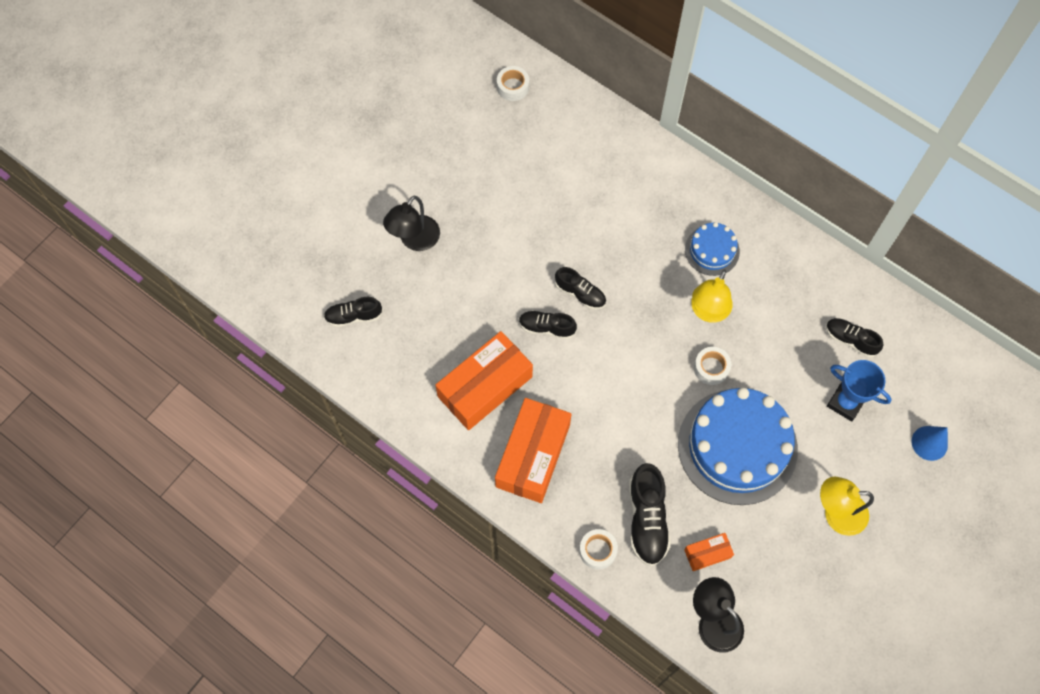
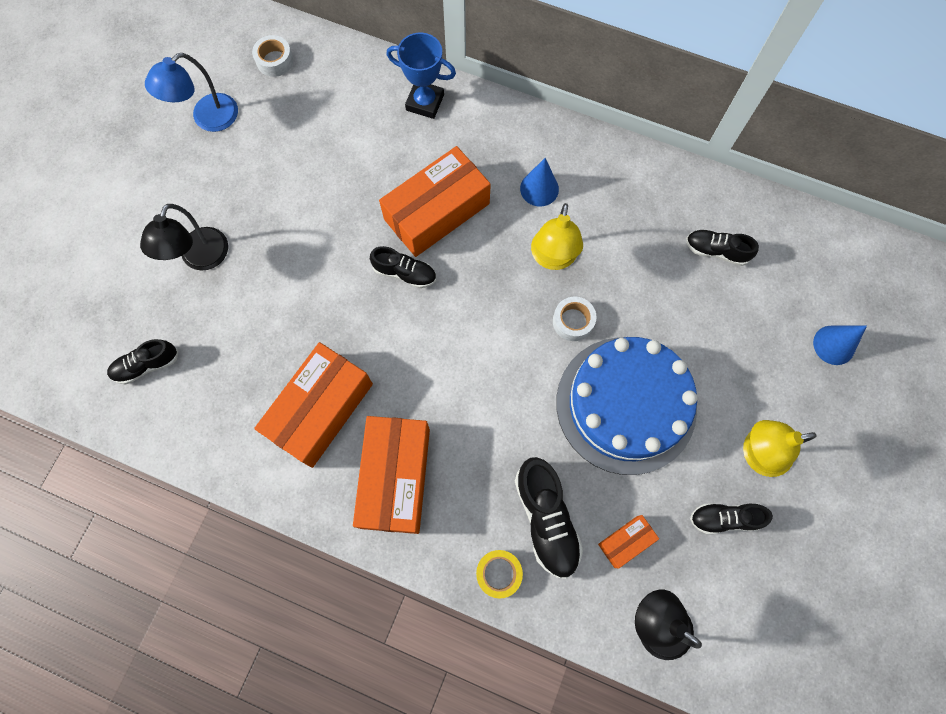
camera: 15 degrees left, 5 degrees up
(445, 124) = (207, 119): none -> blue lamp
(547, 328) = (376, 322): black shoe -> black shoe (724, 518)
(598, 550) = (498, 573): white tape -> yellow tape
(619, 249) = (437, 211): none -> orange box
(712, 250) = (539, 189): blue cake -> blue cone
(845, 402) = (731, 323): blue trophy -> blue trophy (425, 102)

